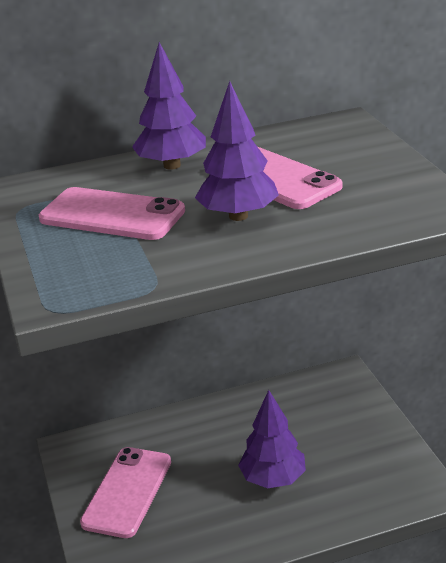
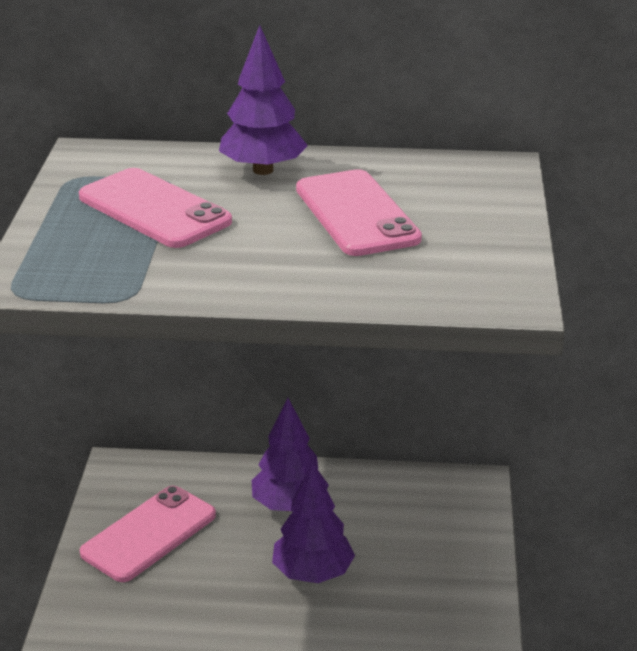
camera: 20 degrees right, 0 degrees up
(238, 216) = (279, 245): purple tree -> purple tree (289, 505)

